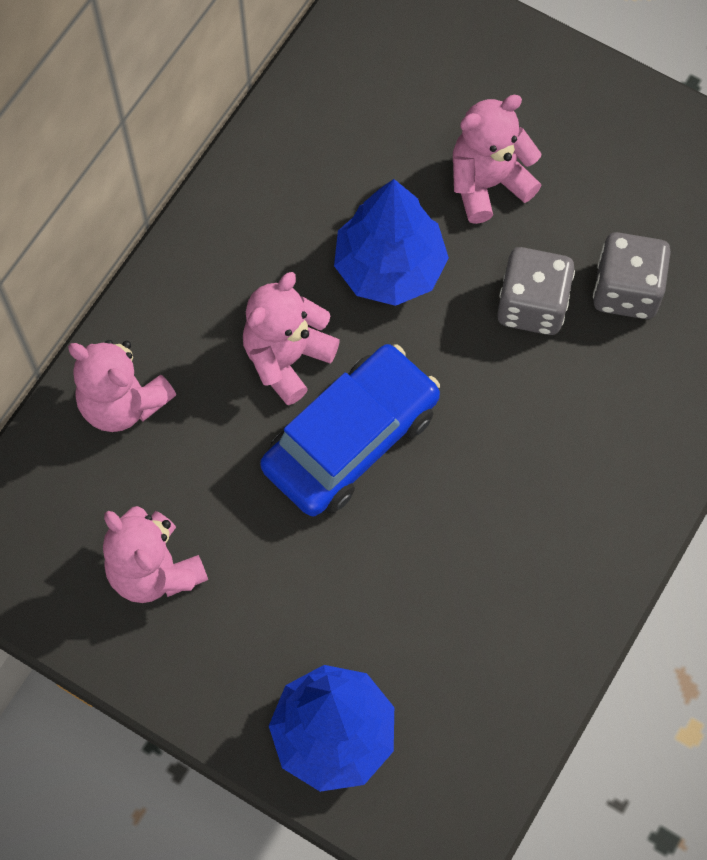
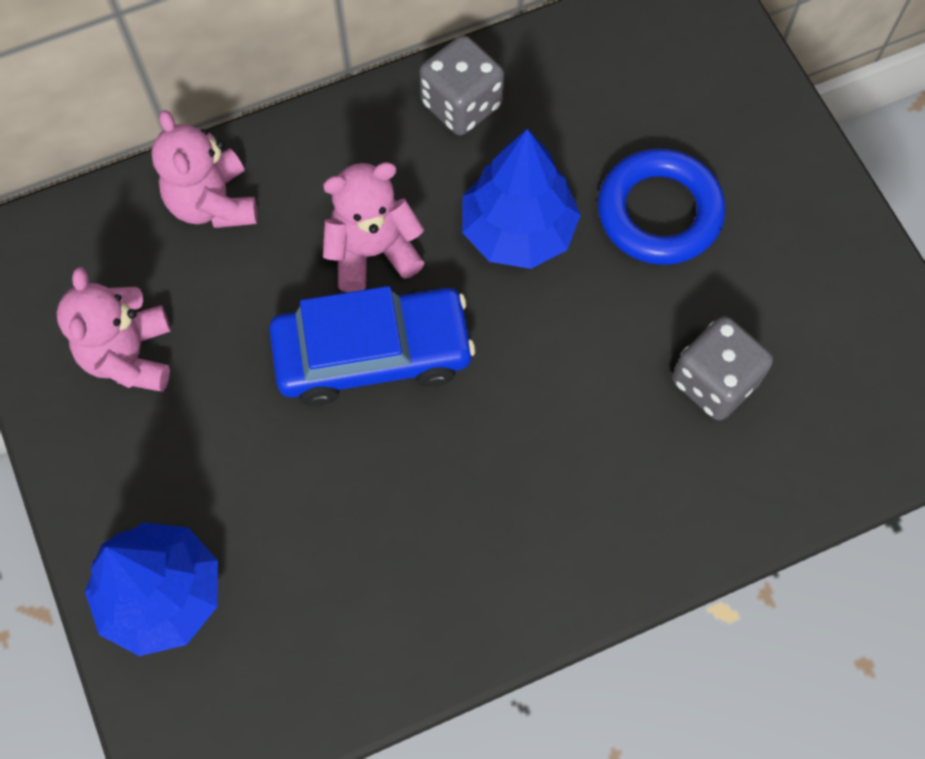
camera: 35 degrees right, 0 degrees up
(488, 183) = (659, 212): pink teddy bear -> blue ring
(532, 306) = (618, 341): grey dice -> grey dice (461, 105)

